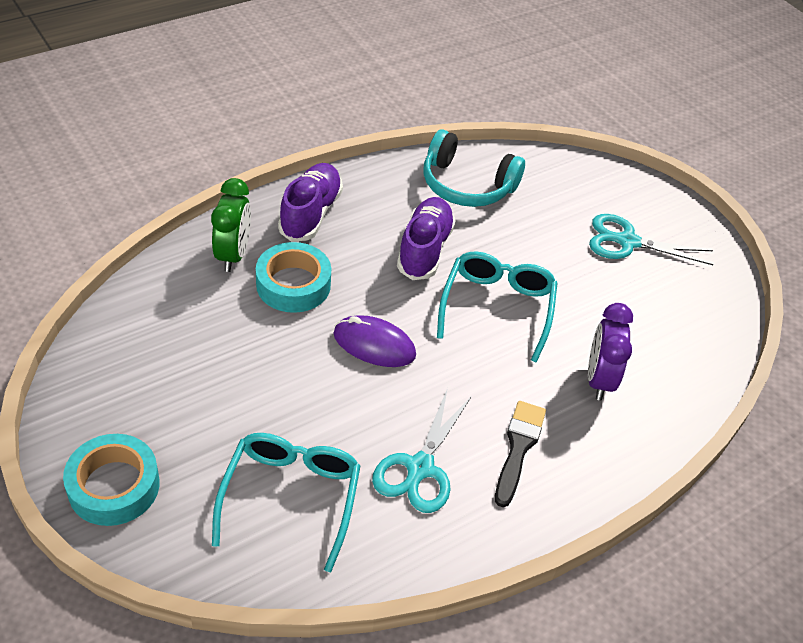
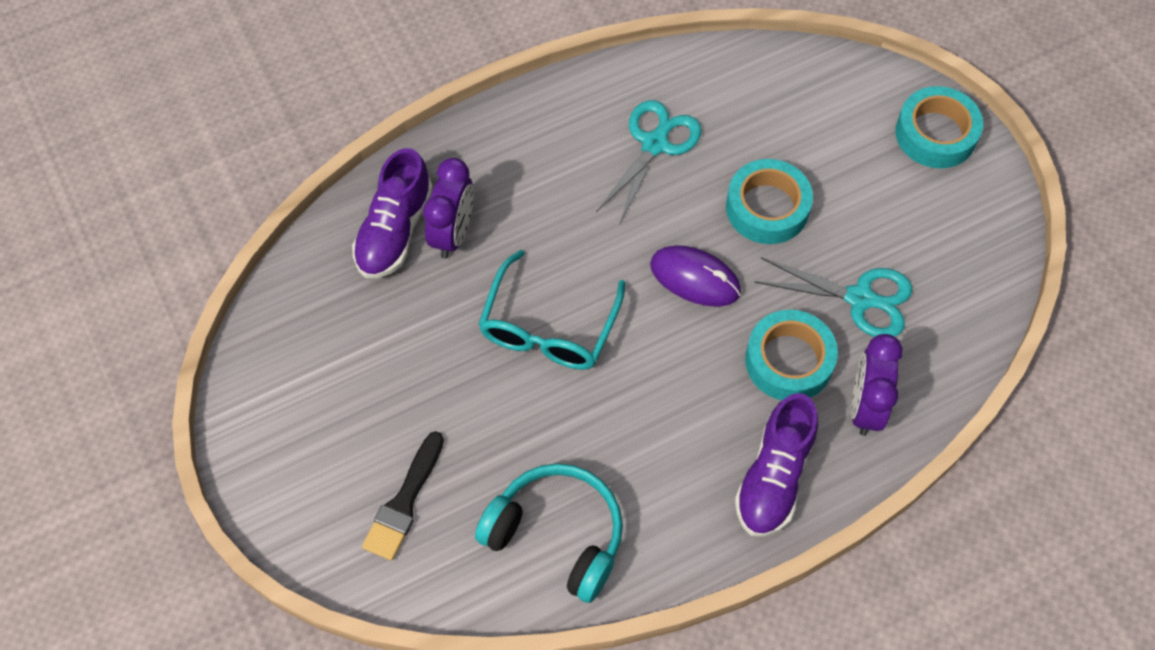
camera: 170 degrees left, 15 degrees up
(233, 254) = (865, 406): green clock -> purple clock
(291, 497) = (775, 121): turquoise glasses -> none
(305, 406) = (767, 208): none -> turquoise tape
(424, 249) = (627, 416): purple shoe -> purple shoe (394, 231)
(518, 448) = (556, 161): black brush -> black brush (404, 502)
(627, 242) = (356, 430): turquoise scissors -> turquoise scissors (859, 298)

